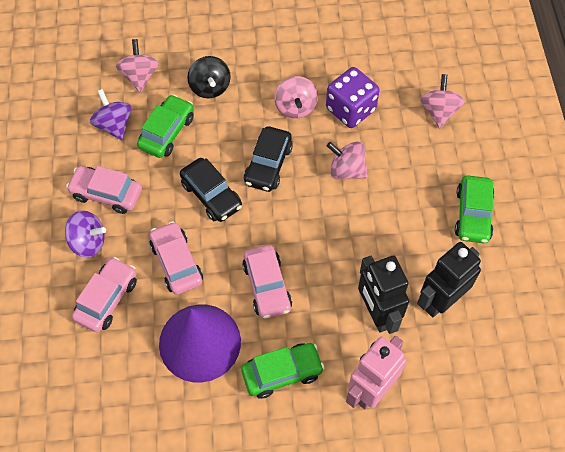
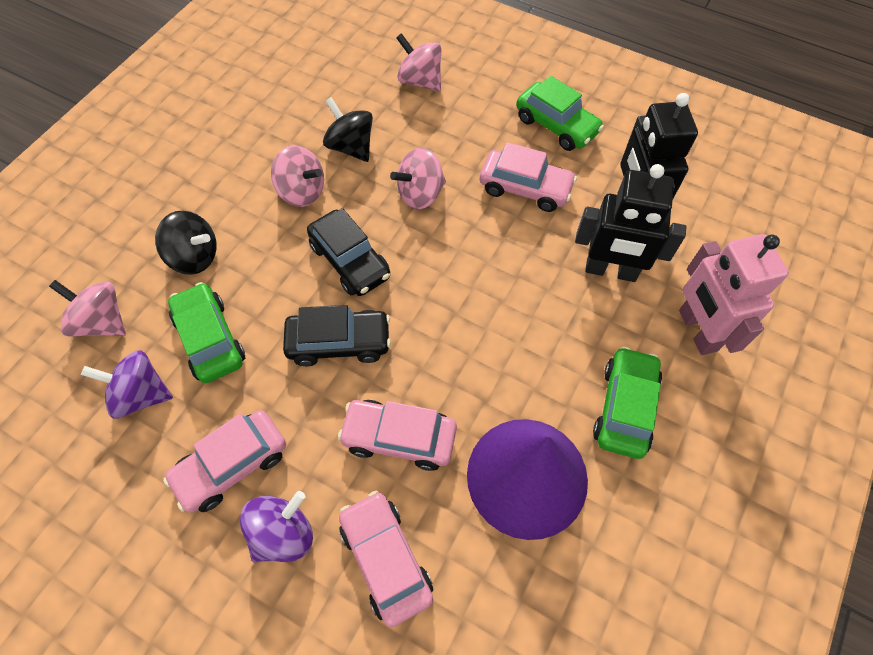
camera: 55 degrees left, 0 degrees up
(267, 286) = (504, 356): pink car -> pink car (525, 188)
(350, 109) = (351, 147): purple dice -> black spinning top

